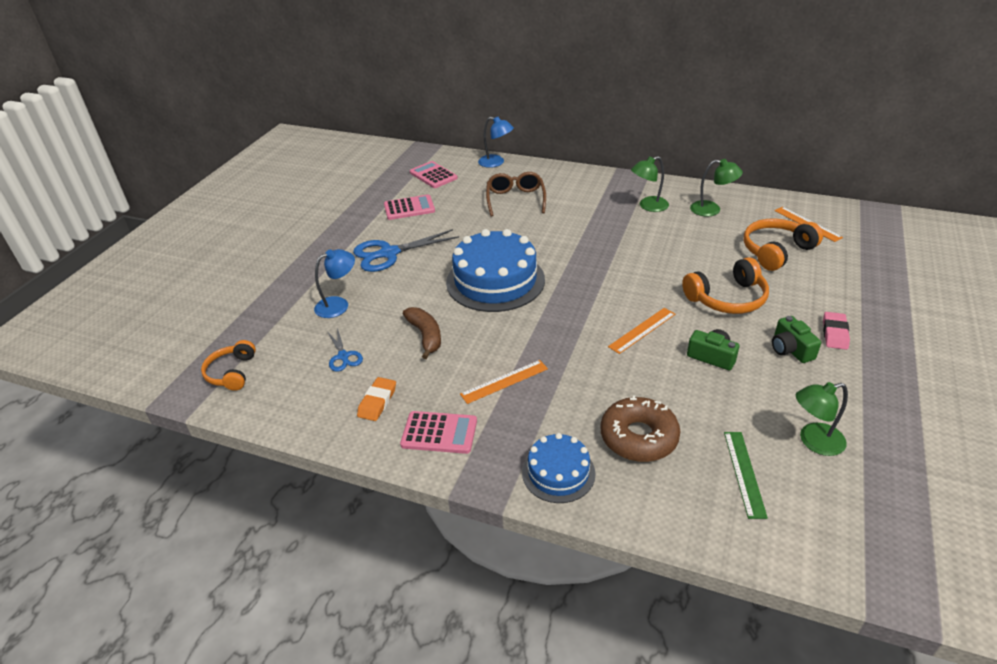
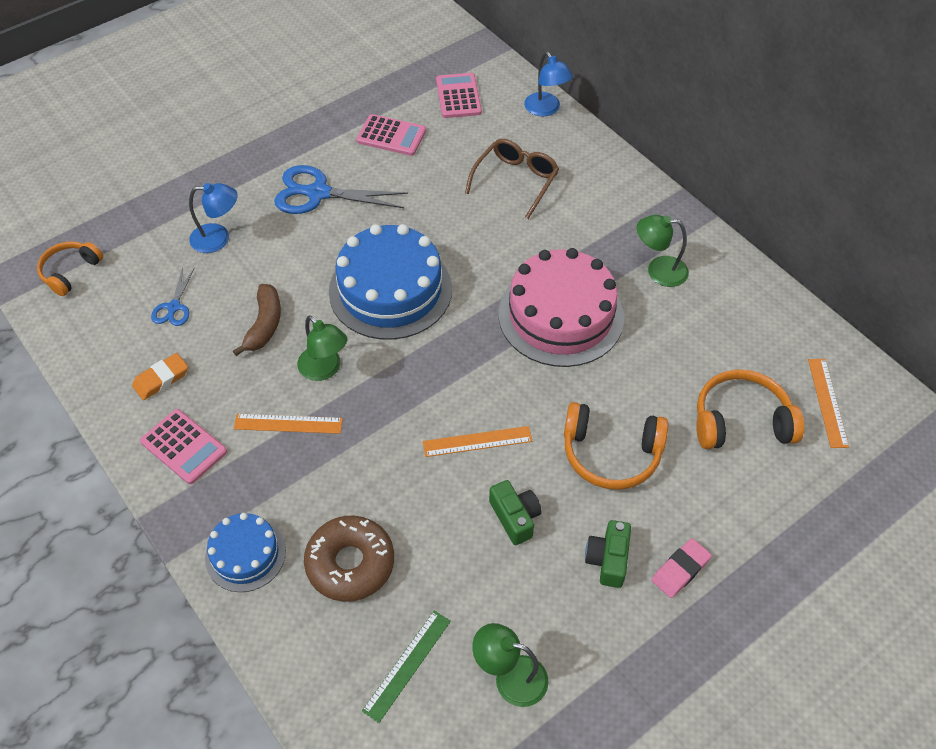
camera: 30 degrees right, 15 degrees up
(618, 248) = (561, 315): none -> pink cake
(712, 210) = (730, 316): green lamp -> green lamp (325, 369)

